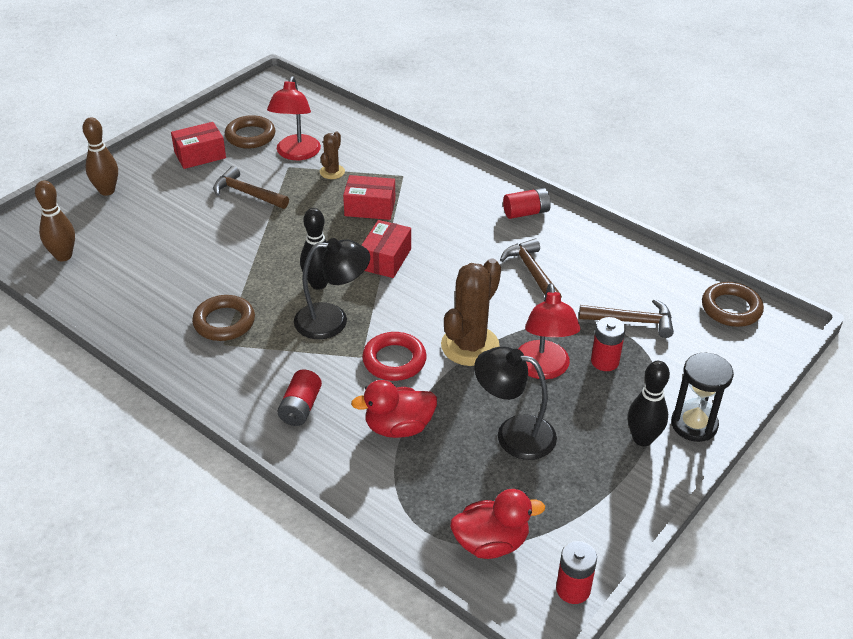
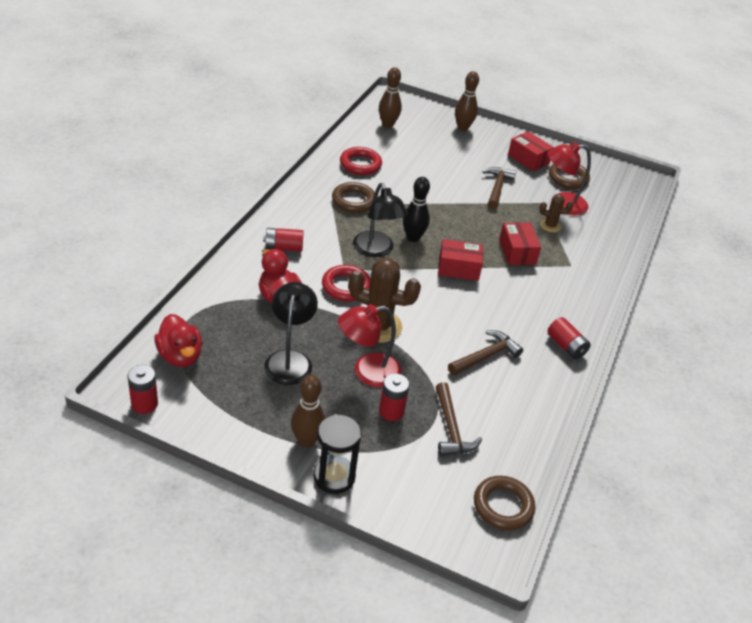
camera: 70 degrees right, 0 degrees up
(145, 300) = (360, 164): none -> red ring
(642, 439) = (306, 440): black bowling pin -> brown bowling pin

